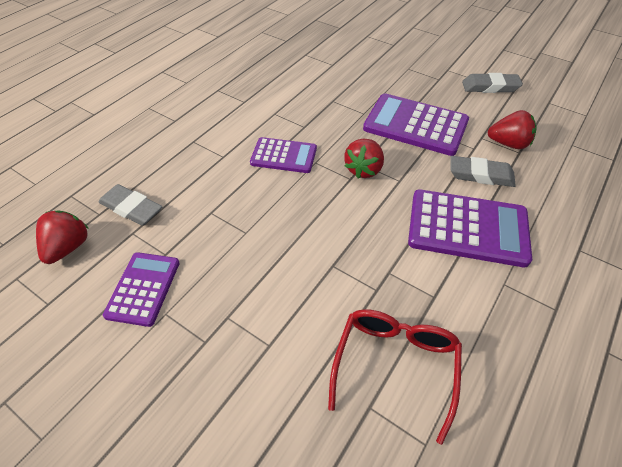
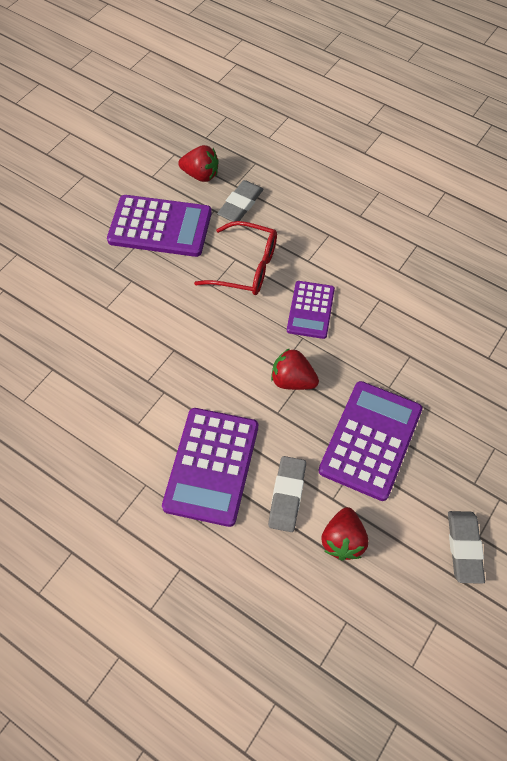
camera: 90 degrees right, 10 degrees up
(143, 288) = (160, 226): purple calculator -> purple calculator, size x1.63
(395, 365) = (81, 388): red glasses -> red glasses (246, 267)

